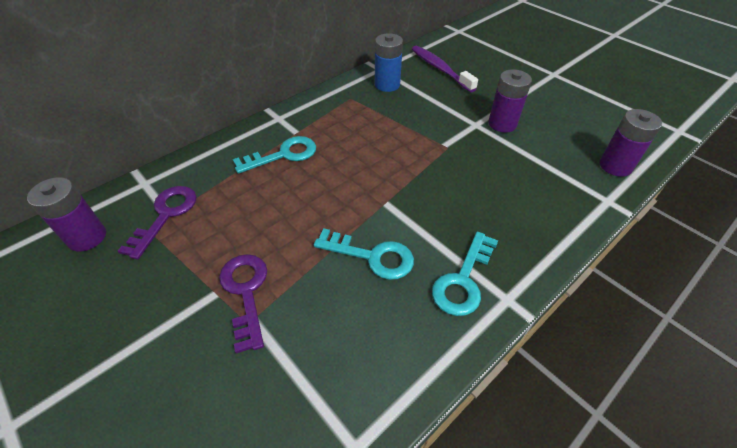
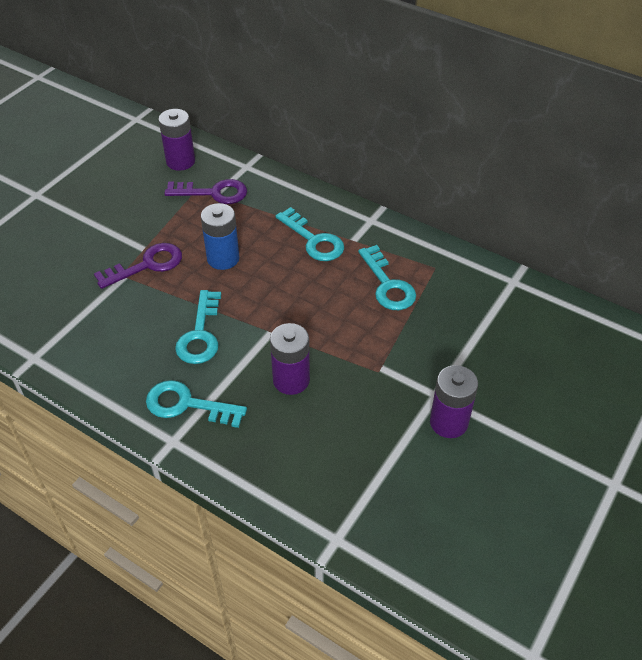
camera: 75 degrees right, 0 degrees up
(358, 124) = (388, 285): none -> turquoise key
(387, 85) = (480, 295): blue battery -> blue battery (223, 258)
(440, 69) = (548, 342): purple toothbrush -> none
(615, 166) = (408, 553): purple battery -> purple battery (291, 380)

